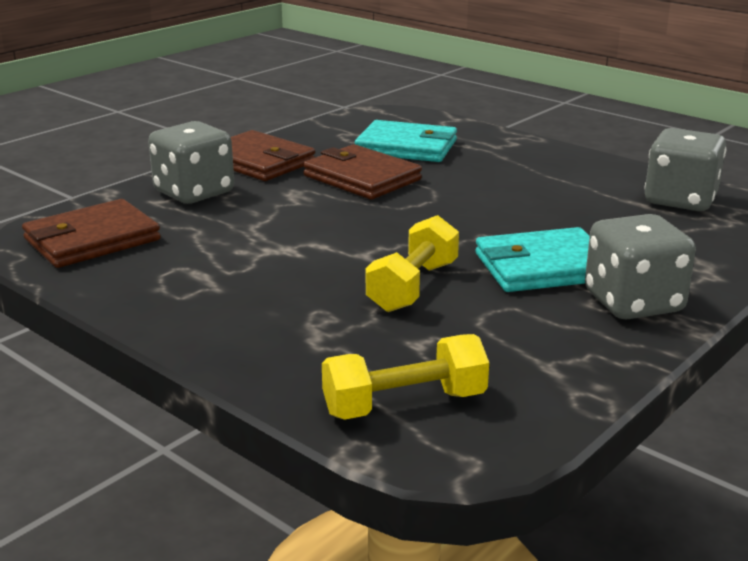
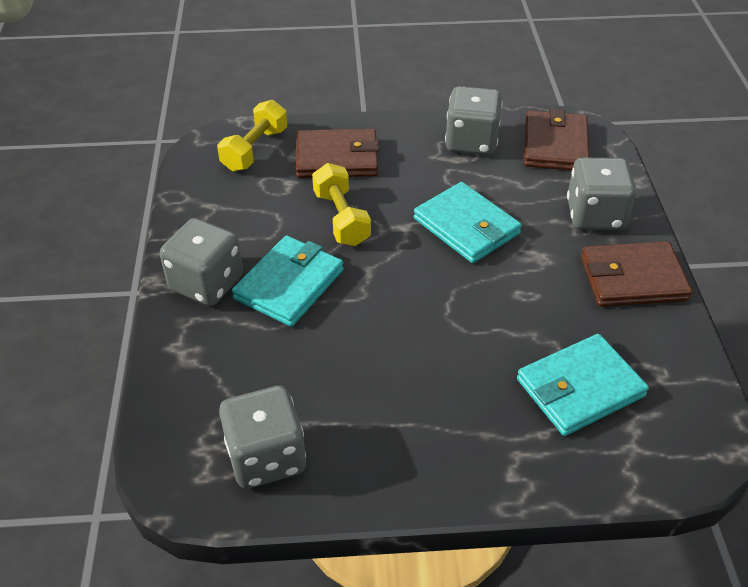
camera: 135 degrees right, 20 degrees up
(152, 280) = (471, 142): none -> grey dice
(308, 231) = (466, 226): none -> turquoise wallet
(361, 178) = (533, 309): brown wallet -> brown wallet (337, 158)

